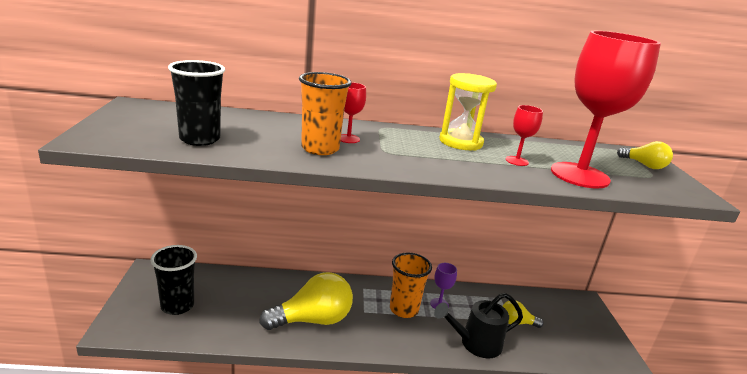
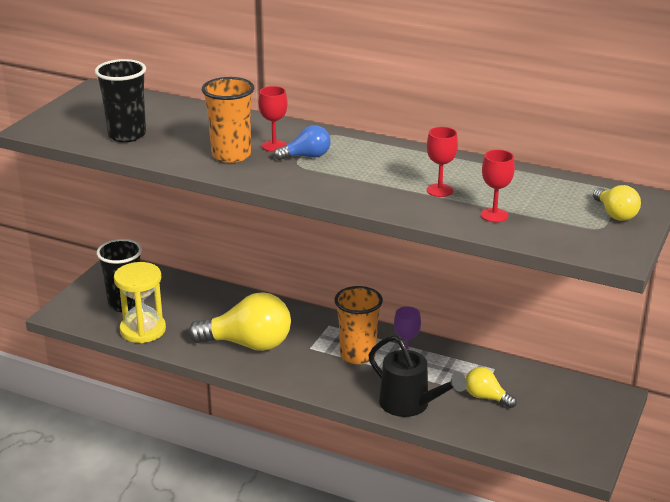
camera: 30 degrees right, 5 degrees up
(385, 145) = (306, 156): none -> blue light bulb
(460, 142) = (403, 161): yellow hourglass -> yellow hourglass (143, 330)
(475, 344) = (411, 405): black watering can -> black watering can turned 150 degrees counterclockwise
(579, 175) = (494, 215): red goblet -> red goblet, size x0.42

